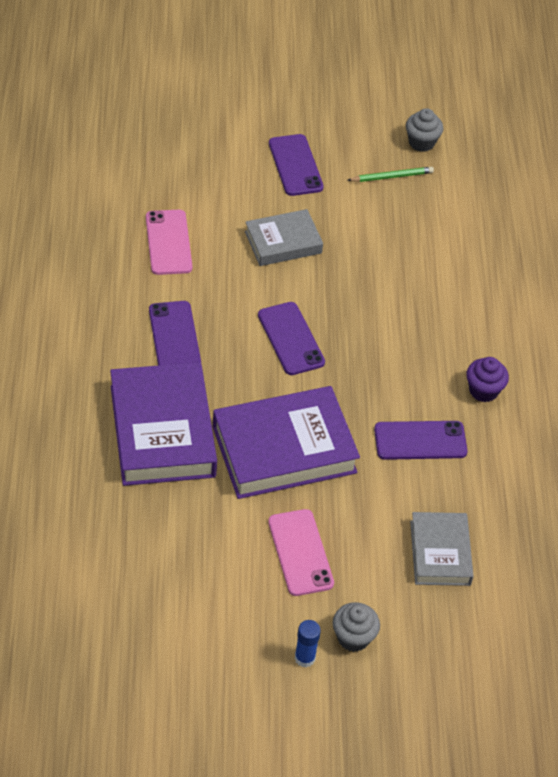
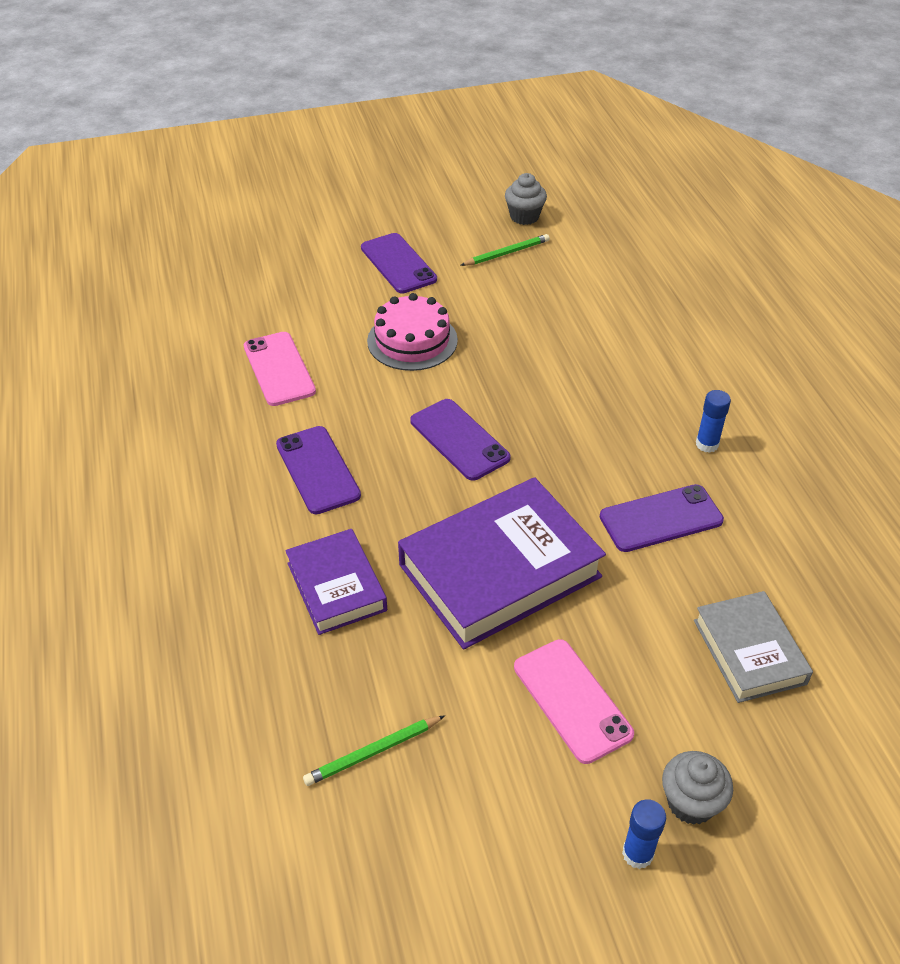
camera: 10 degrees left, 5 degrees down
(153, 550) = (373, 752): none -> green pencil
(162, 431) = (336, 587): purple book -> purple book, size x0.58
(283, 242) = (412, 340): grey book -> pink cake
(483, 391) = (707, 444): purple cupcake -> blue glue stick

